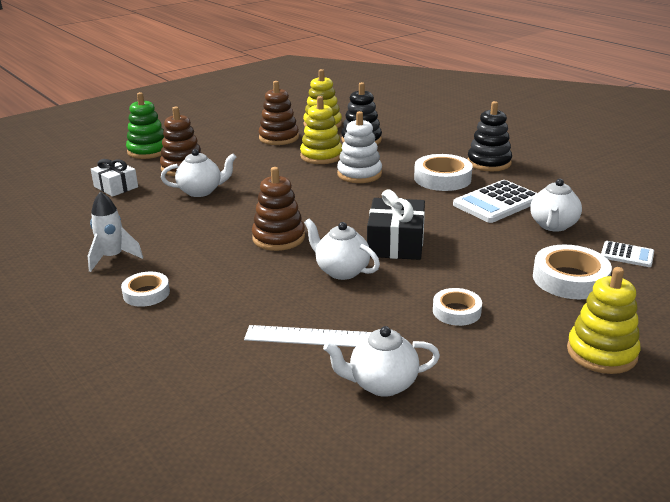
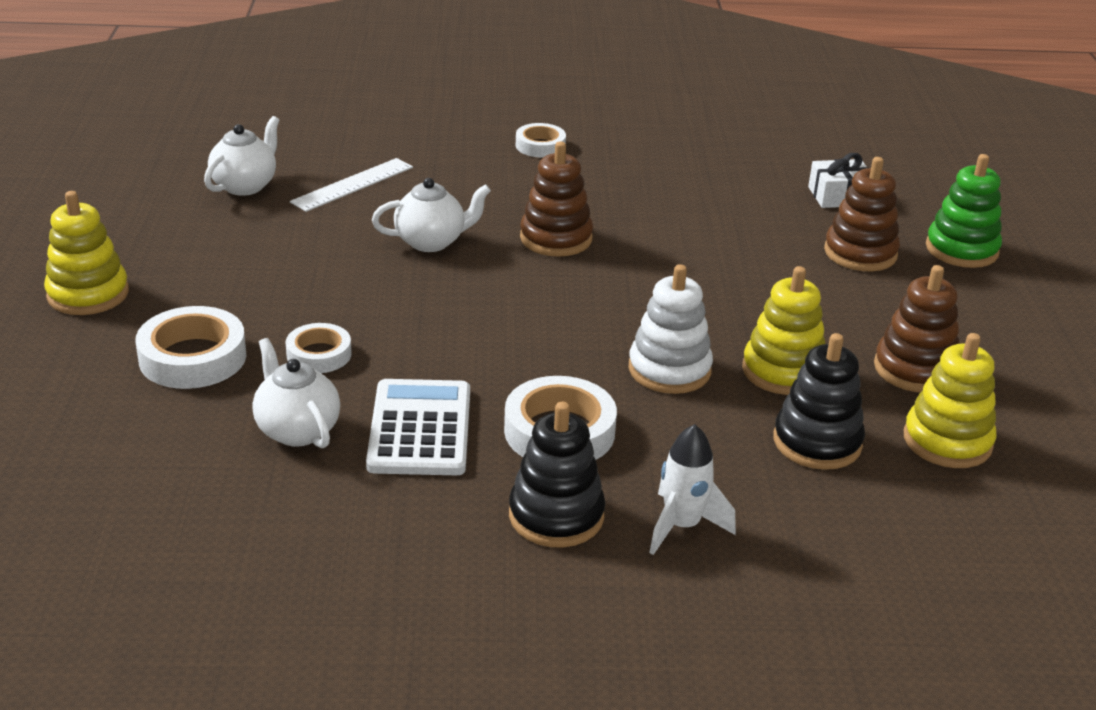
camera: 125 degrees right, 5 degrees up
(113, 258) = (637, 150): white rocket -> white rocket (682, 526)
(201, 191) = (756, 239): white teapot -> none
(395, 243) = (436, 297): black gift -> none
(456, 311) = (265, 263): white tape -> white tape (319, 354)
(627, 255) = (155, 433): white calculator -> none

